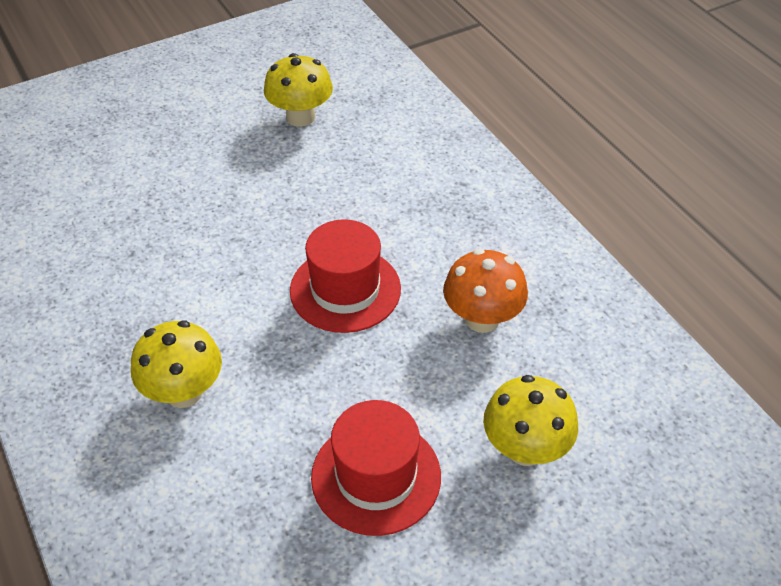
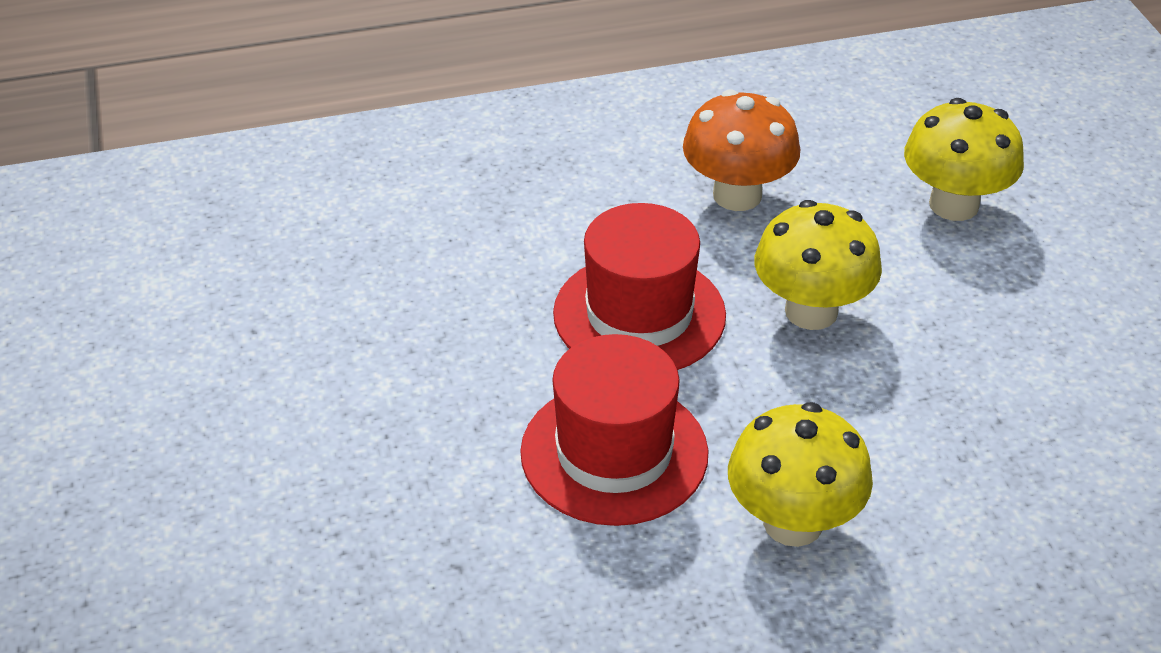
camera: 75 degrees left, 5 degrees down
(300, 117) = (211, 303): yellow mushroom -> yellow mushroom (811, 311)
(376, 476) = (976, 340): red hat -> red hat (614, 453)

